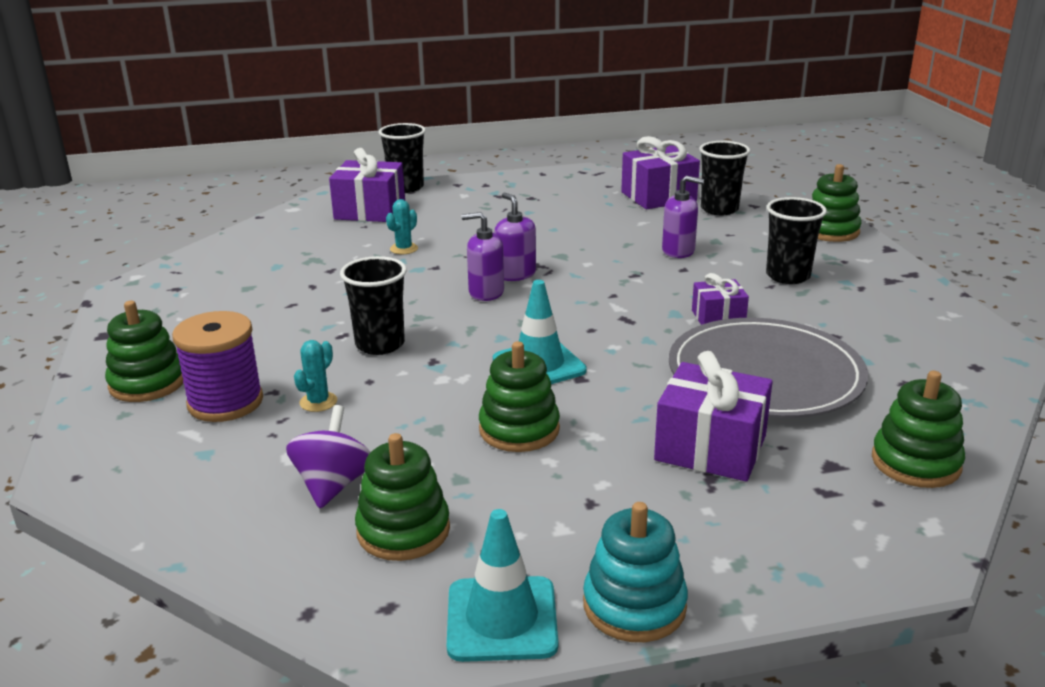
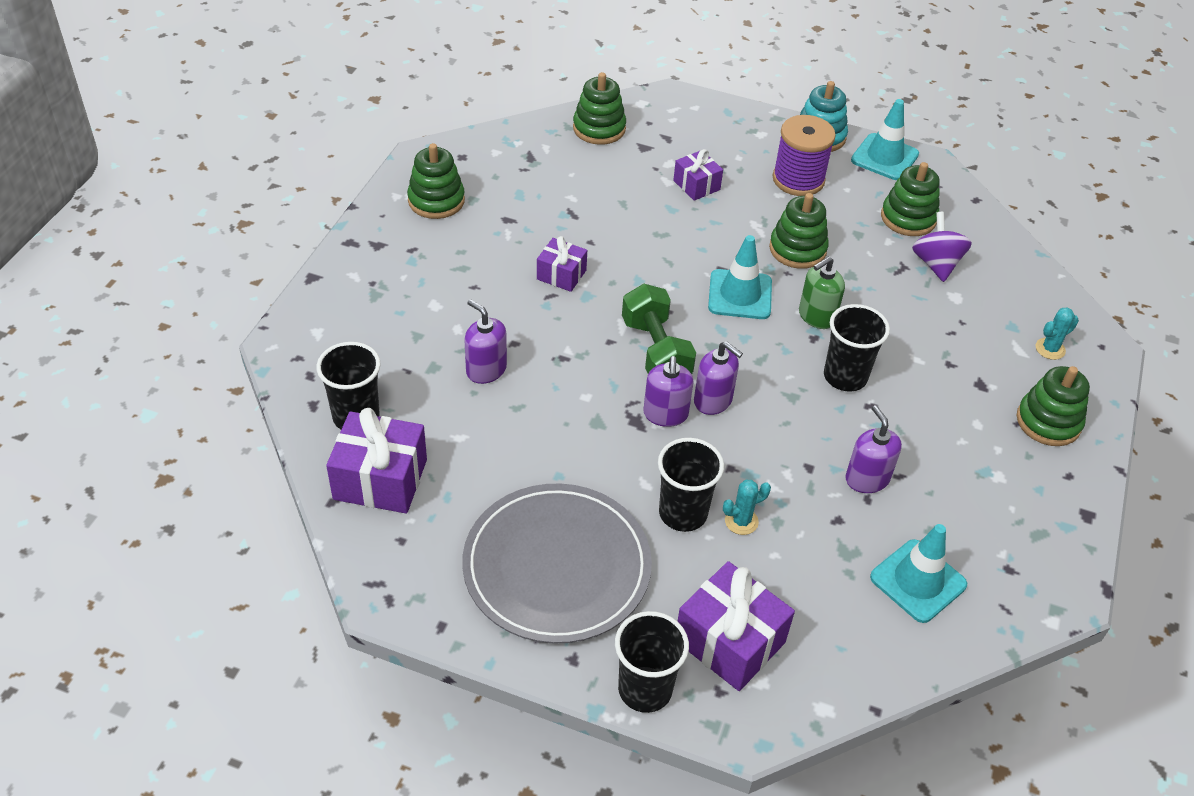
camera: 150 degrees left, 20 degrees up
(225, 402) = (989, 369): purple spool -> purple spool (798, 179)
(251, 263) = (918, 581): none -> turquoise traffic cone
(318, 402) = (920, 336): turquoise cactus -> turquoise cactus (1050, 349)
(319, 294) = (867, 479): none -> purple soap dispenser
(333, 485) = (936, 264): purple spinning top -> purple spinning top turned 135 degrees clockwise
(444, 377) = (816, 316): none -> green soap dispenser
(567, 302) = (656, 351): none -> green dumbbell
(710, 448) = (696, 185): purple gift -> purple gift, size x0.58
(765, 374) = (598, 214): grey plate -> grey plate (557, 566)
(788, 276) = (445, 289): black cup -> black cup (683, 513)
(830, 231) = (316, 324): green stacking toy -> green stacking toy (436, 200)

